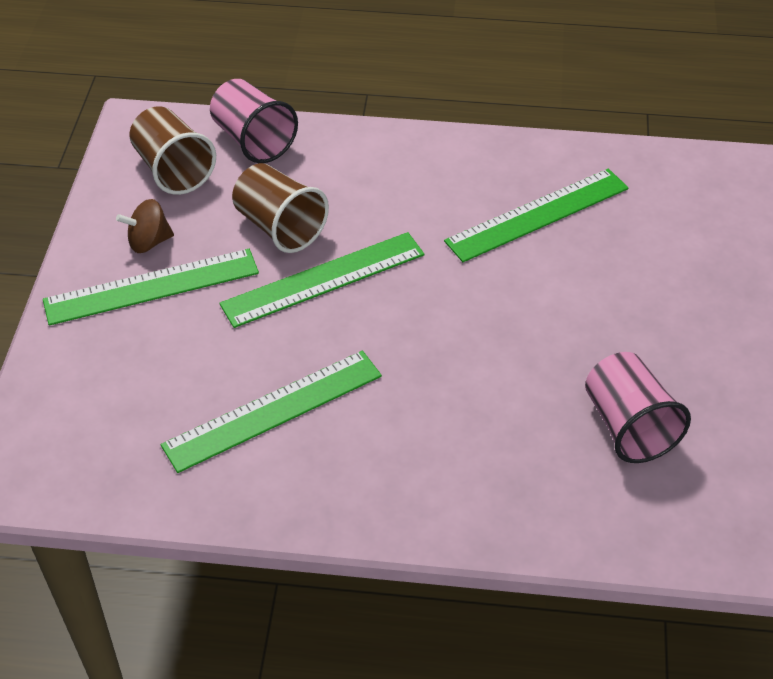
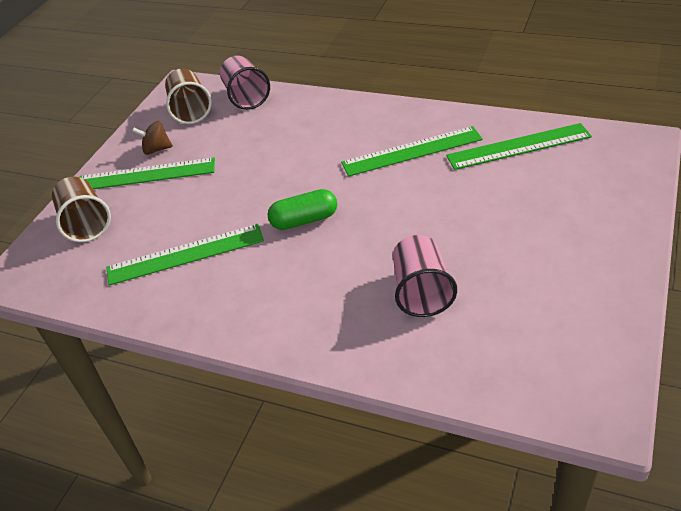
camera: 20 degrees right, 5 degrees down
(280, 227) = (239, 147): brown cup -> brown cup (86, 223)
(323, 279) = (253, 179): green ruler -> green ruler (518, 146)
(427, 337) = (304, 220): none -> green capsule

